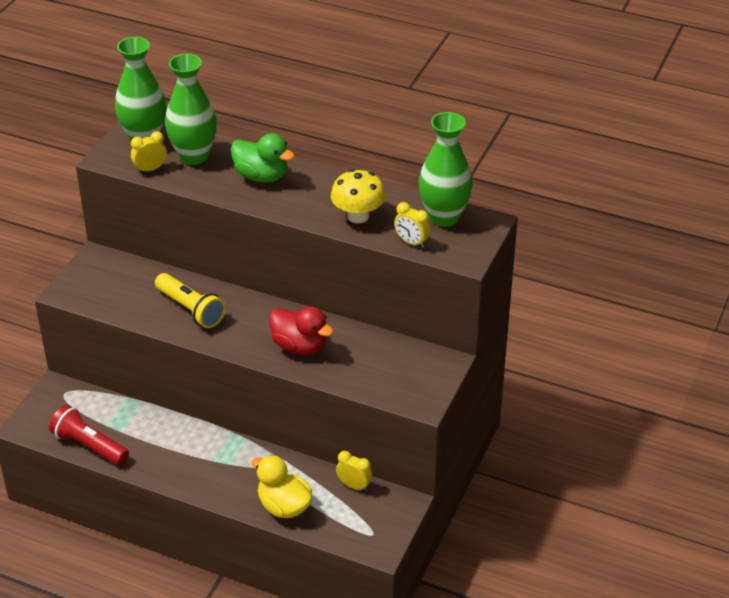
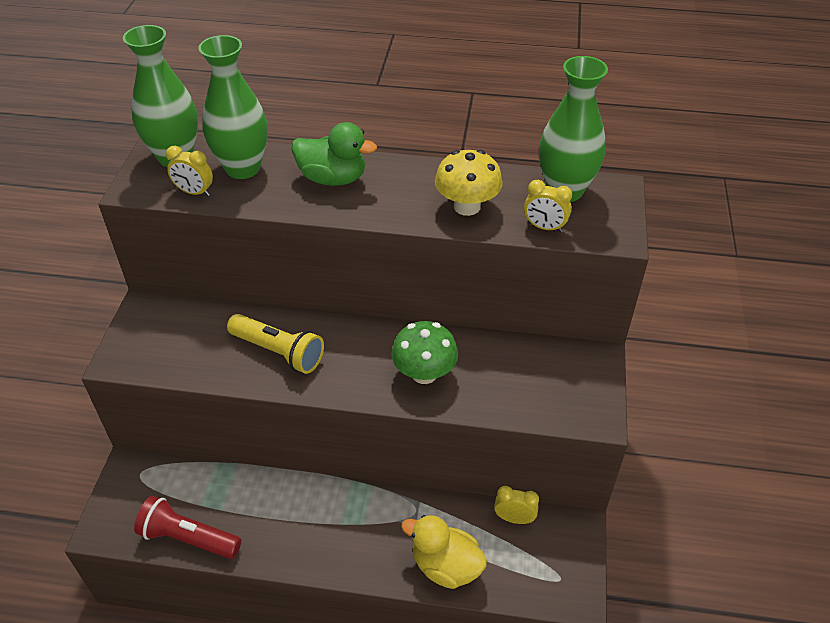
camera: 15 degrees left, 5 degrees up
(150, 169) = (194, 192): yellow clock -> yellow clock turned 120 degrees counterclockwise
(300, 346) = (424, 373): red duck -> green mushroom

